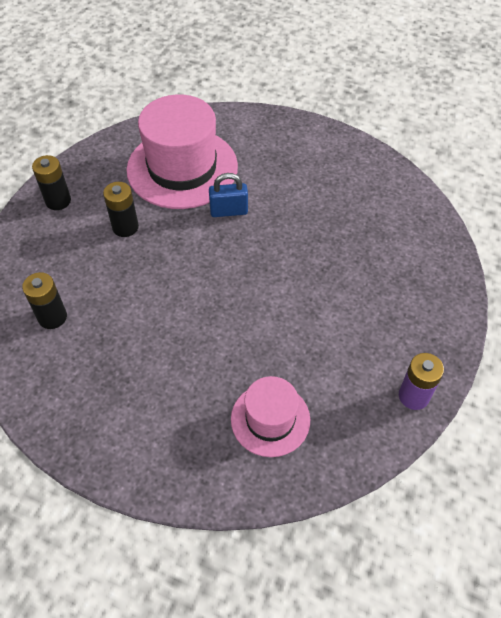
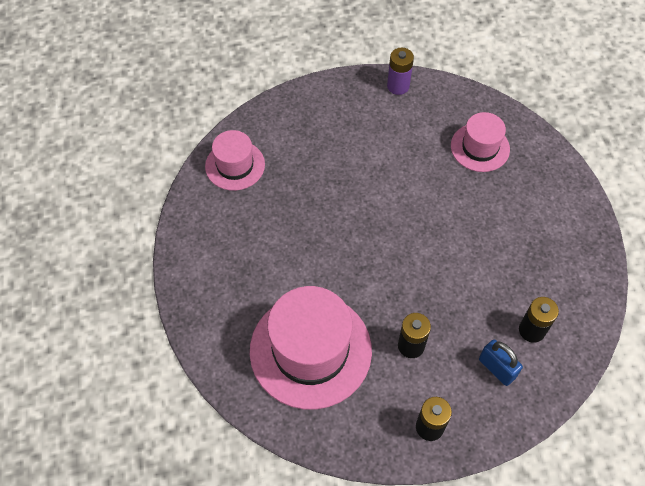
camera: 125 degrees left, 5 degrees up
(229, 211) = (332, 279): blue padlock -> blue padlock (497, 368)
(399, 206) = (235, 165): none -> pink hat

